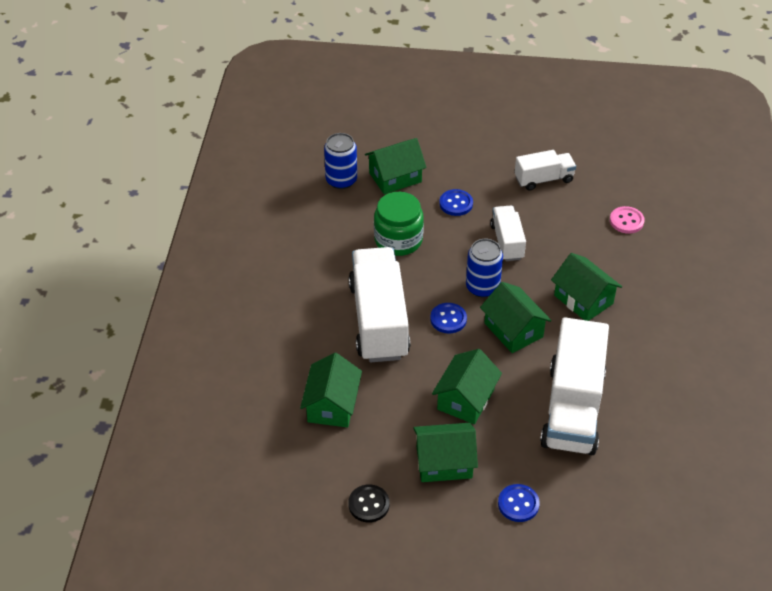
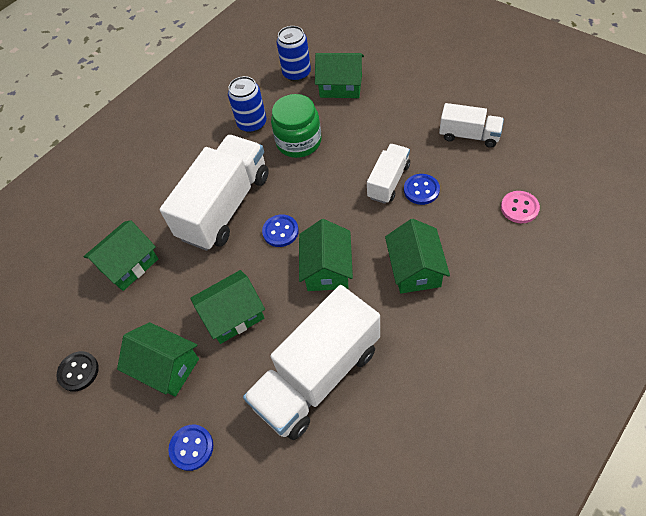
camera: 40 degrees right, 10 degrees up
(456, 204) = (372, 128): blue button -> blue button (421, 190)
(482, 287) = (333, 215): blue can -> blue can (252, 123)

